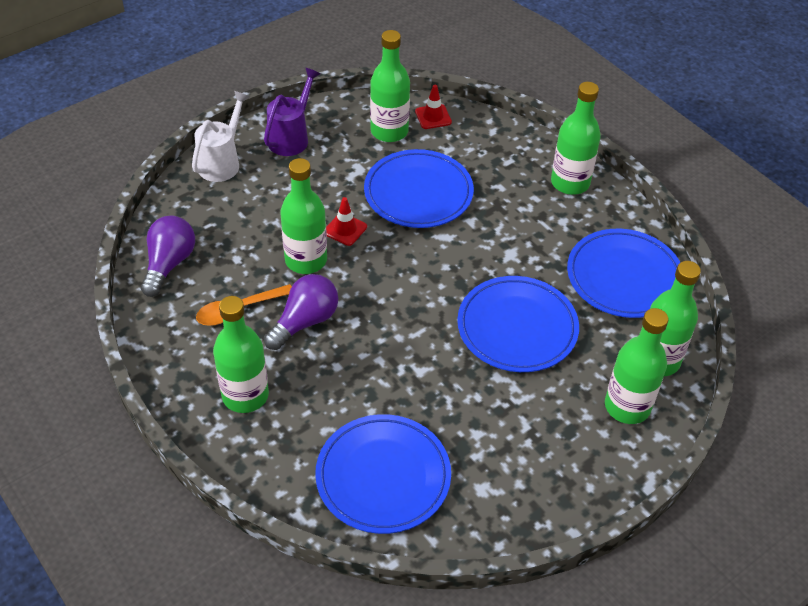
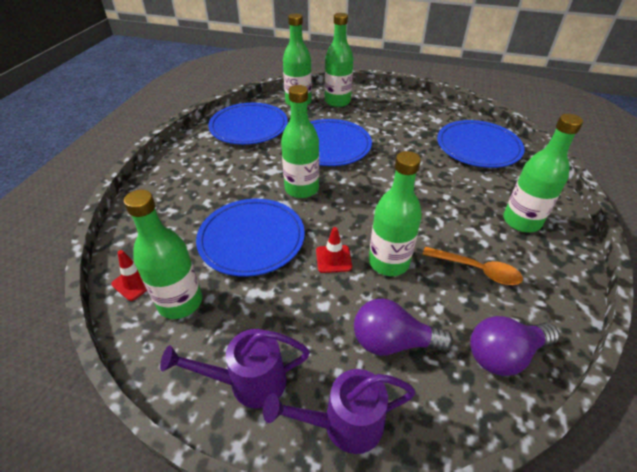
camera: 125 degrees left, 5 degrees down
(222, 162) = (344, 424): white watering can -> purple watering can
(305, 322) = (437, 229): purple light bulb -> purple light bulb (393, 342)
(570, 183) = (175, 173): green bottle -> green bottle (301, 189)

